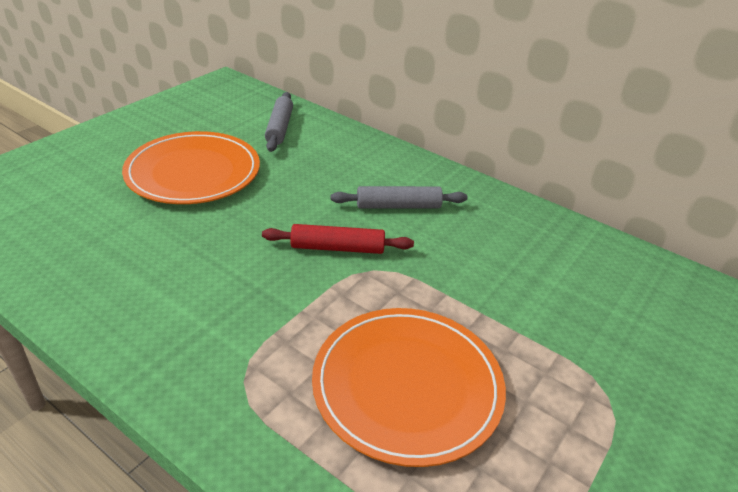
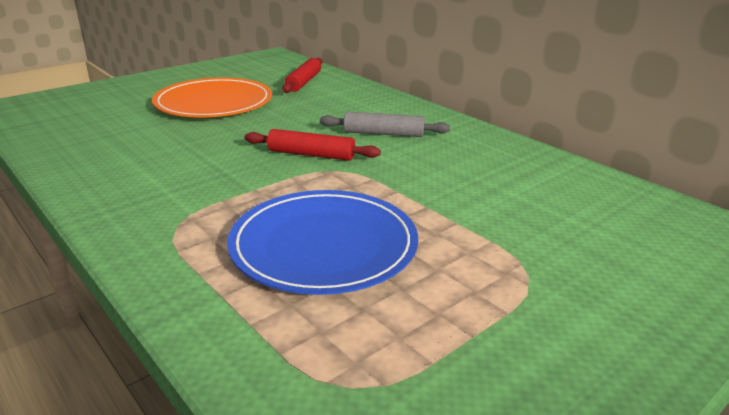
camera: 15 degrees right, 10 degrees down
(279, 128) = (303, 82): grey rolling pin -> red rolling pin
(407, 386) = (323, 245): orange plate -> blue plate

